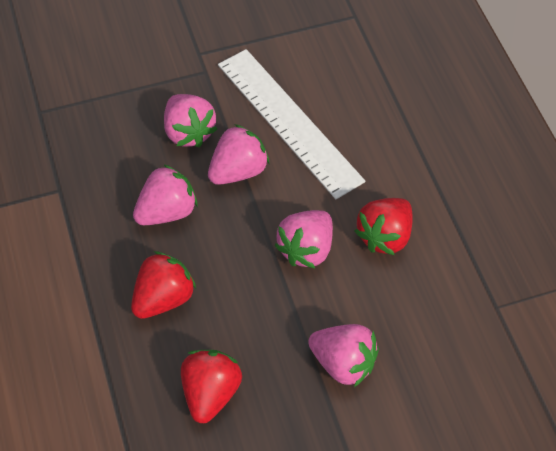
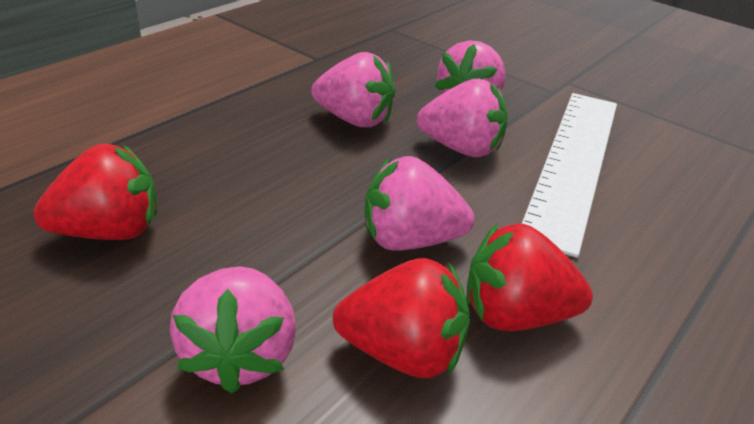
camera: 55 degrees right, 20 degrees down
(163, 298) = (235, 151): red strawberry -> red strawberry (403, 352)

